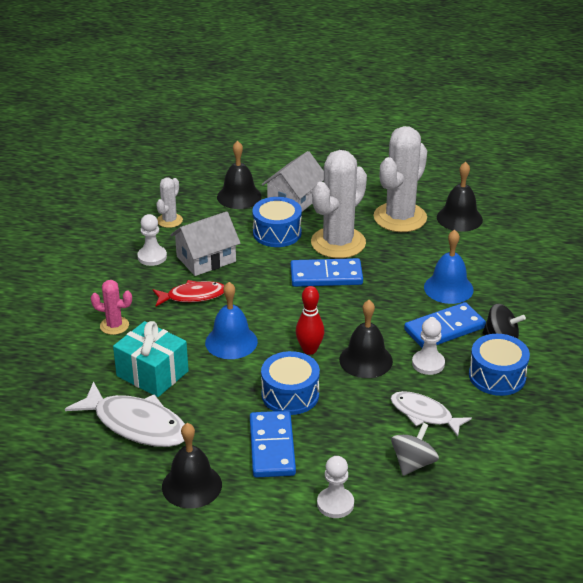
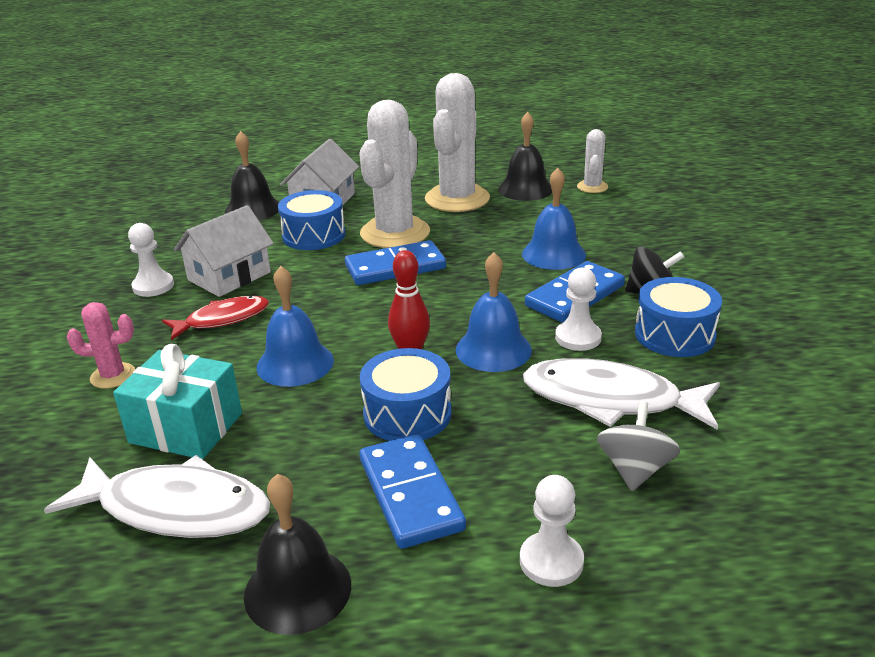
camera: 15 degrees left, 5 degrees down
(169, 220) = (168, 245): white cactus -> white cactus (592, 187)
(366, 360) = (493, 349): black bell -> blue bell
(424, 414) = (610, 400): white fish -> white fish, size x1.57

